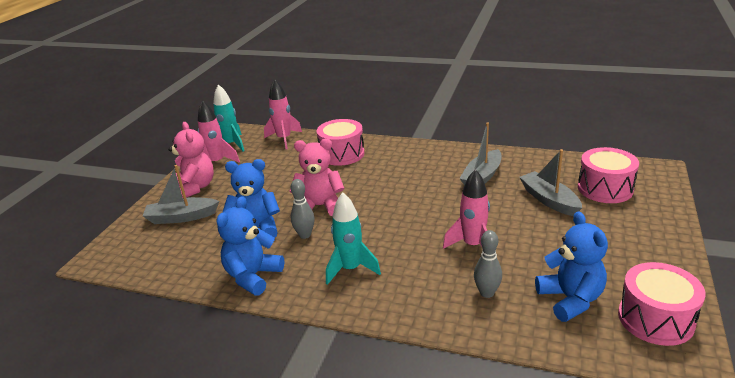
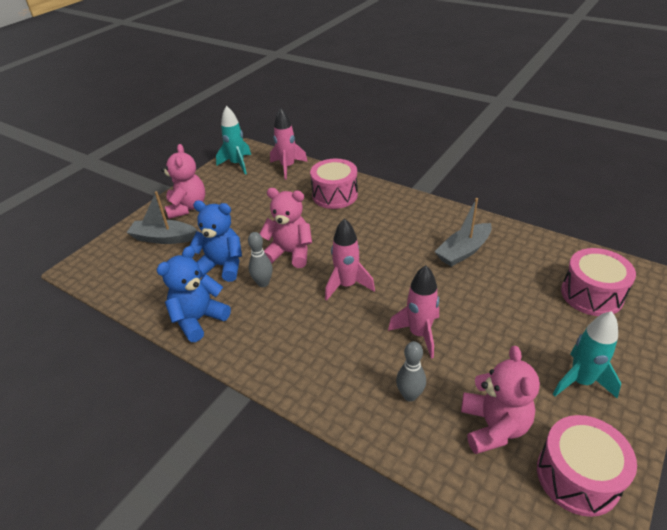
camera: 15 degrees right, 10 degrees up
(217, 163) = (217, 183): pink rocket -> pink rocket (347, 285)
(351, 269) = (289, 333): turquoise rocket -> turquoise rocket (580, 381)
(549, 200) = (523, 296): grey boat -> none
(570, 299) = (493, 426): blue teddy bear -> pink teddy bear

